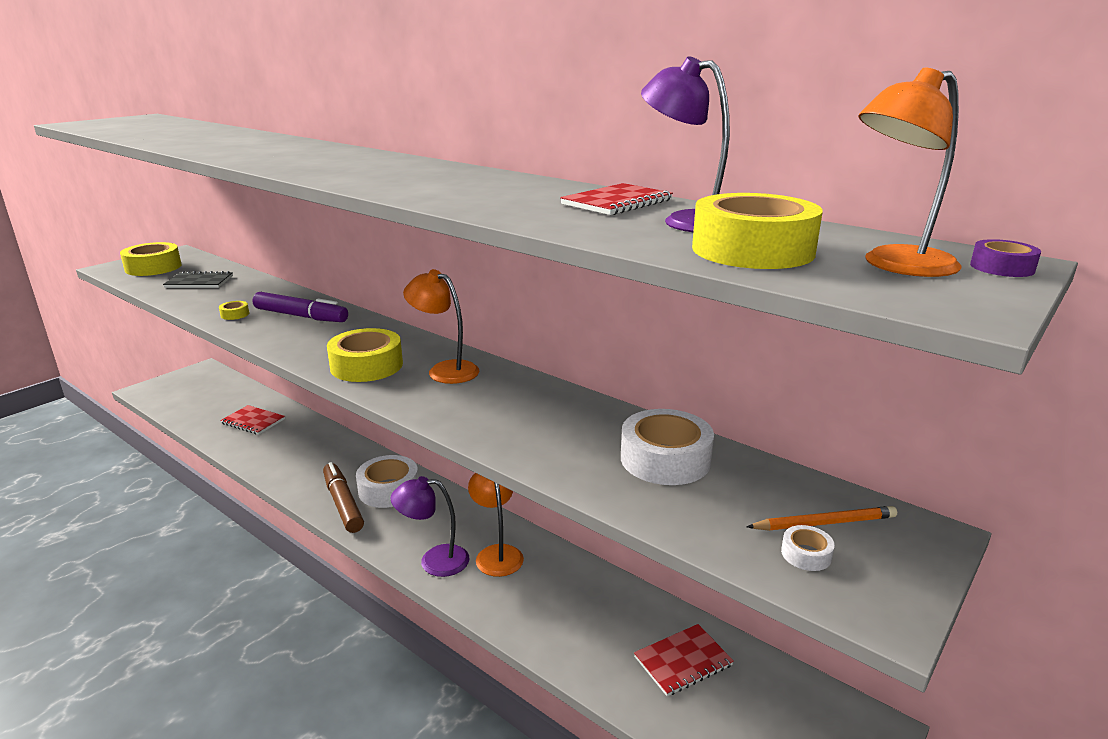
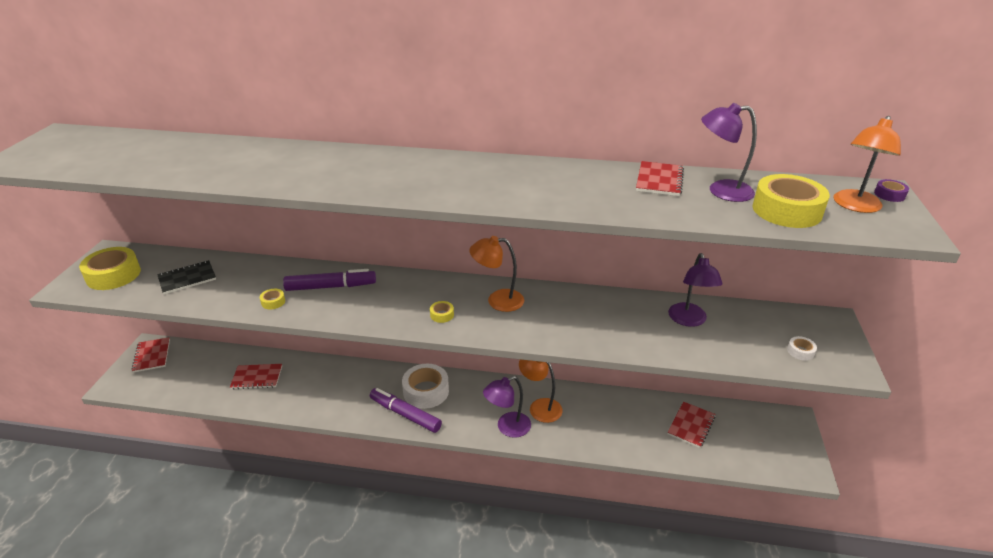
camera: 30 degrees left, 10 degrees up
(197, 377) = (152, 356): none -> red notebook
(343, 504) = (405, 414): brown marker -> purple marker
(366, 366) = (442, 315): yellow tape -> yellow tape, size x0.44
(665, 459) = (689, 320): white tape -> purple lamp
(824, 523) = (791, 331): orange pencil -> none

